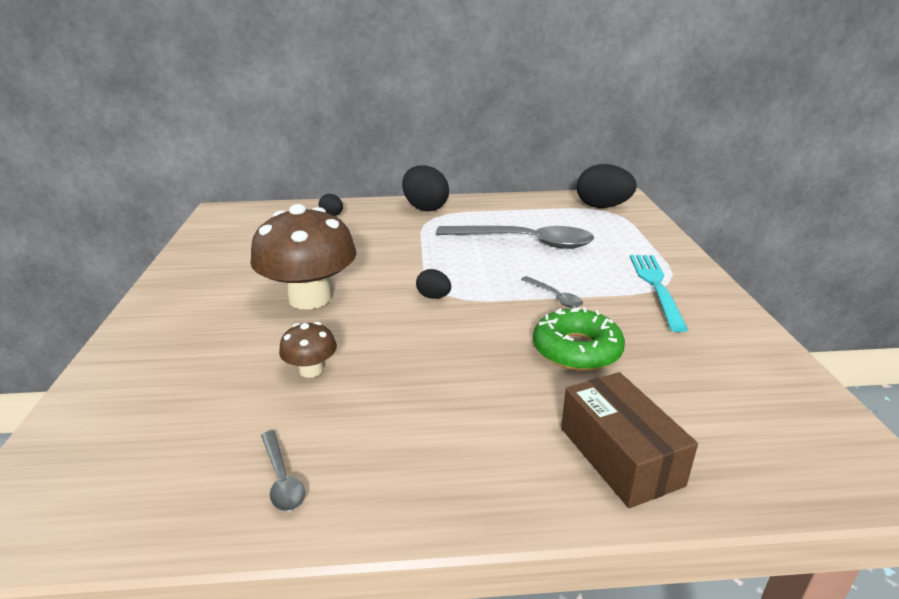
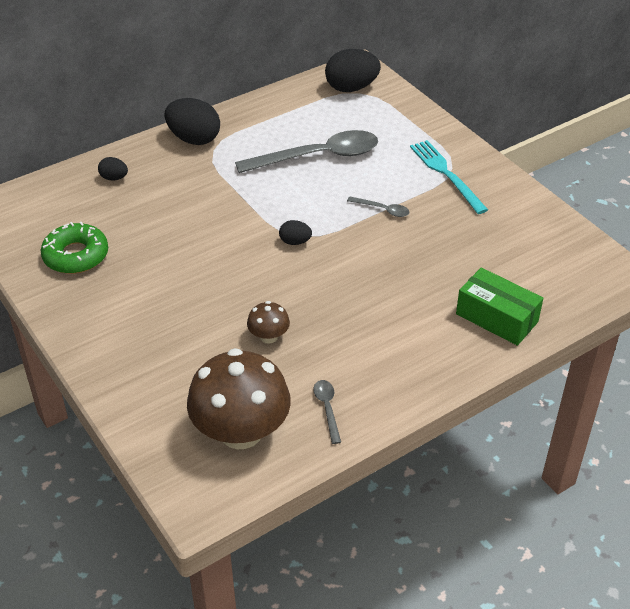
camera: 30 degrees left, 15 degrees up
(282, 479) = (327, 408): grey spoon -> grey spoon turned 135 degrees counterclockwise
(310, 298) = (200, 278): brown mushroom -> brown mushroom (241, 432)
(576, 350) = (428, 253): green donut -> green donut (76, 256)
(620, 456) = (496, 318): brown box -> green box

